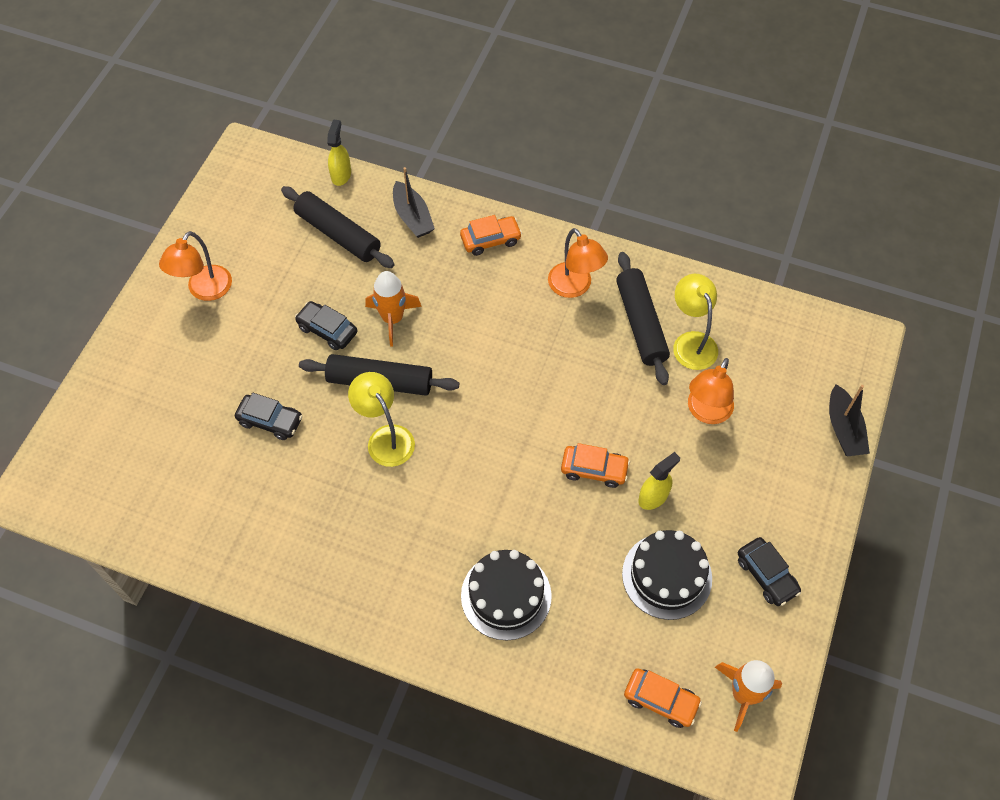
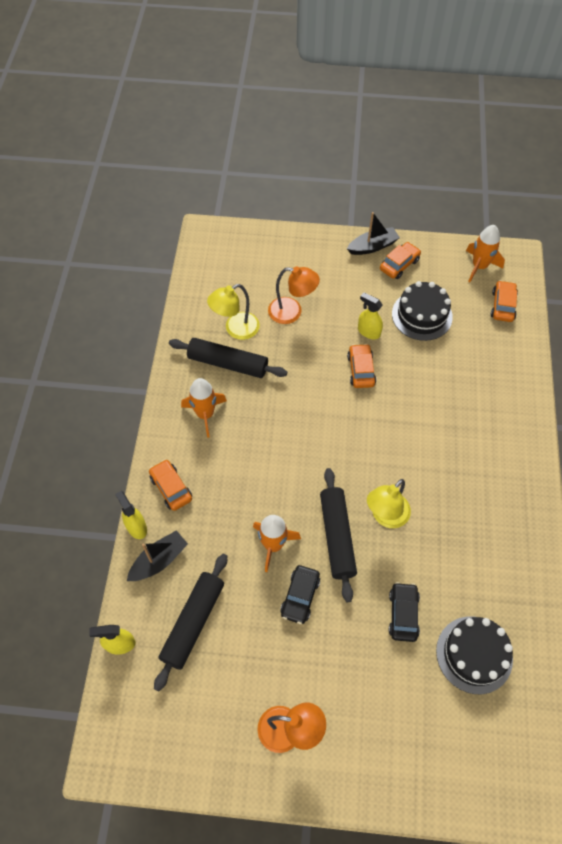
camera: 105 degrees left, 0 degrees up
(456, 204) = (136, 527): none -> yellow spray bottle
(506, 595) = (475, 403): black cake -> black cake (474, 654)
(574, 287) = (205, 414): orange lamp -> orange rocket
(641, 324) = (228, 363): black rolling pin -> black rolling pin turned 45 degrees clockwise
(766, 575) = (399, 264): black car -> orange car
(844, 429) = (279, 237): black boat -> black boat (372, 246)

